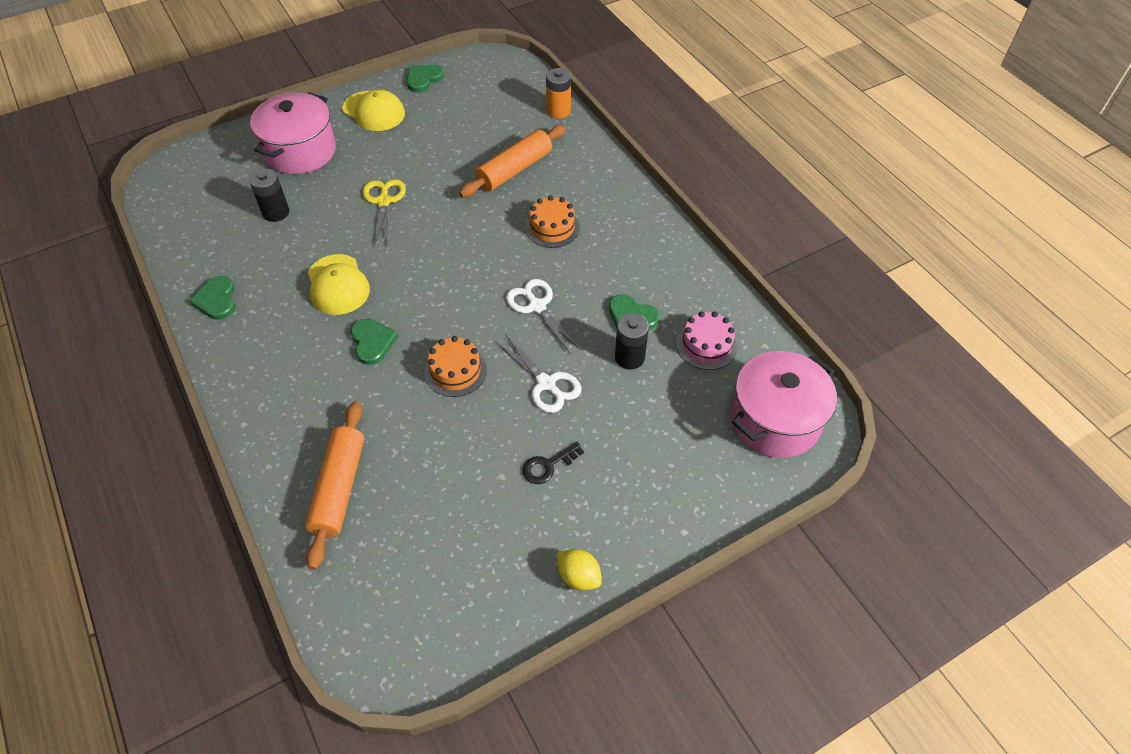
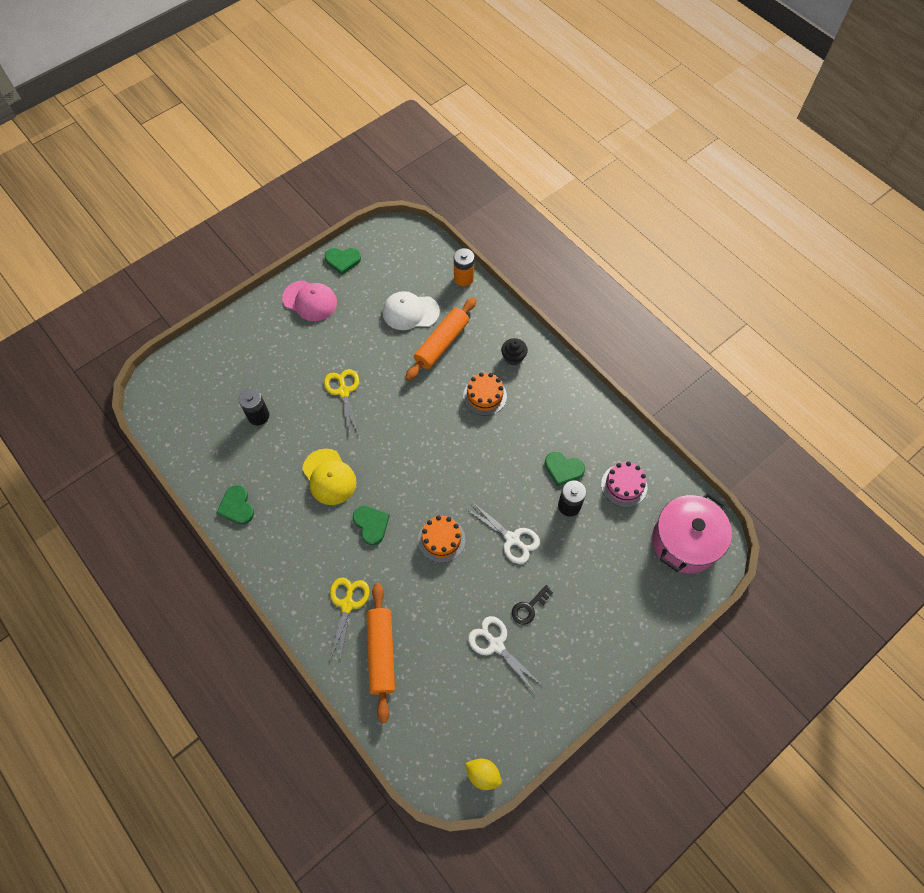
camera: 10 degrees left, 10 degrees up
(300, 151) = (260, 351): pink pot -> none
(314, 425) = (347, 604): none -> yellow scissors
(374, 111) = (310, 301): yellow cap -> pink cap
(423, 79) = (343, 260): green heart -> green heart turned 120 degrees counterclockwise
(486, 135) = (410, 312): none -> white cap
(537, 306) = (489, 471): white scissors -> white scissors (496, 645)
(578, 576) = (570, 691): yellow lemon -> yellow lemon (483, 774)
(597, 194) = (513, 357): none -> black cupcake

